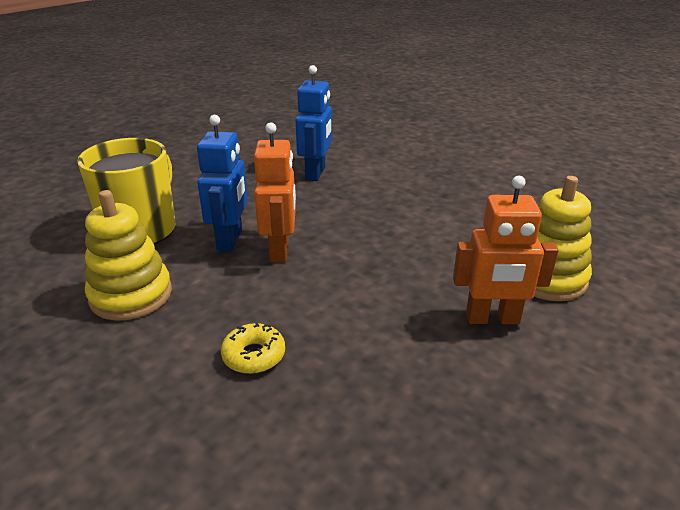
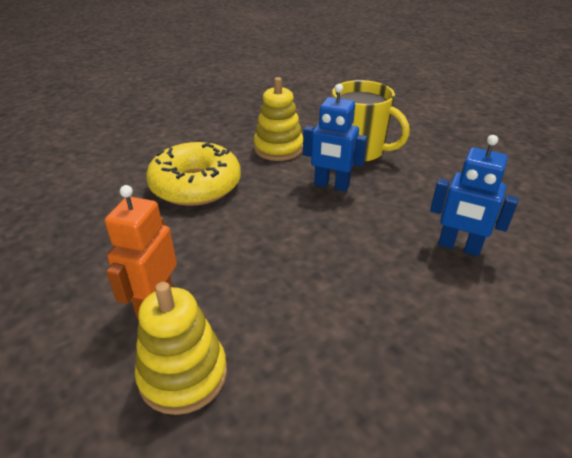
camera: 105 degrees right, 5 degrees up
(254, 355) = (196, 185): yellow donut -> yellow donut, size x2.35
(280, 250) = (308, 206): orange robot -> none

